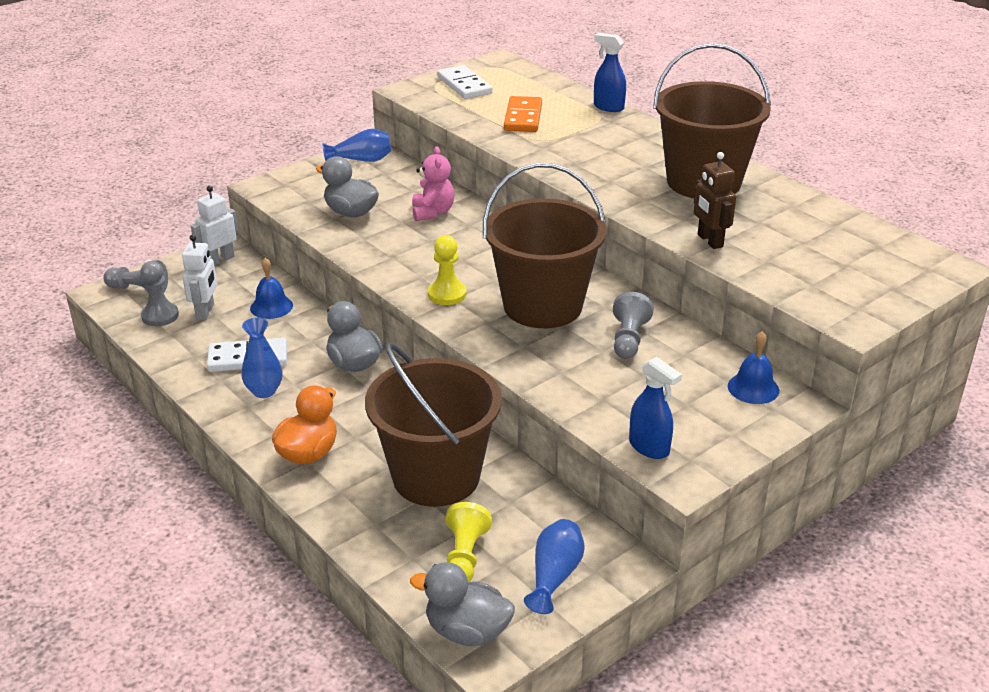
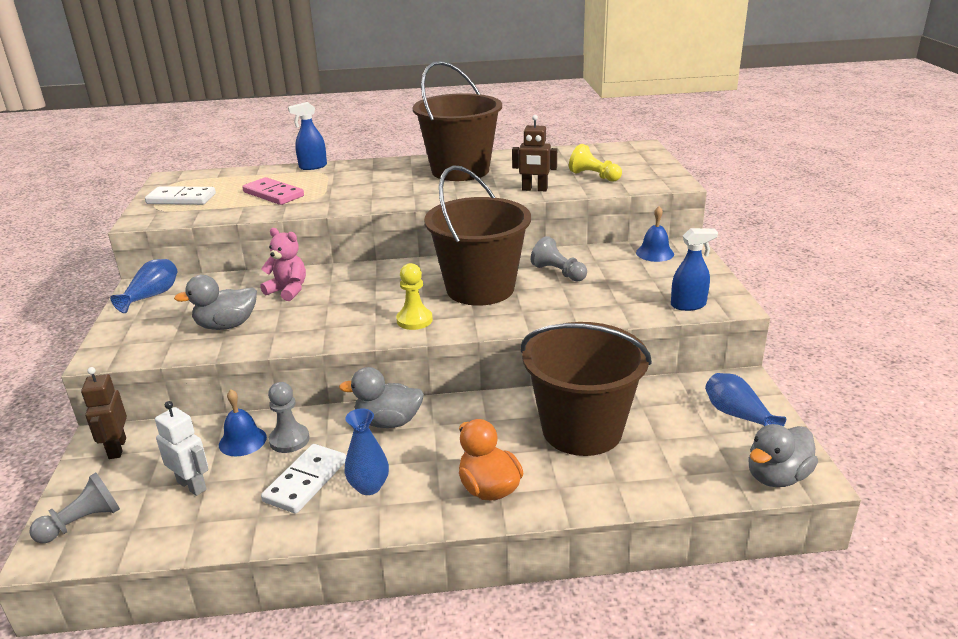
camera: 55 degrees left, 5 degrees down
(160, 316) = (154, 520): grey pawn -> grey pawn (289, 440)
(220, 260) = (117, 448): white robot -> brown robot
(465, 556) = (689, 448): yellow pawn -> yellow pawn (594, 176)
(523, 117) = (273, 194): orange domino -> pink domino

